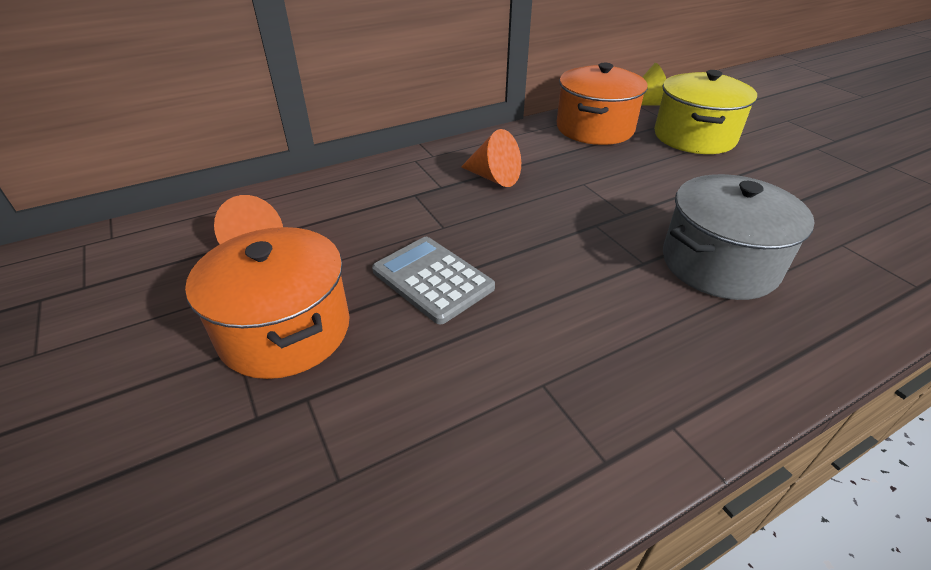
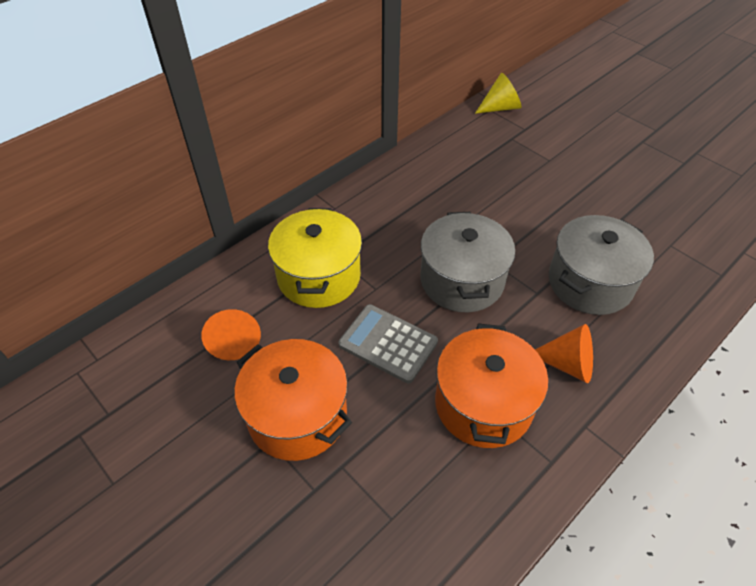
camera: 15 degrees left, 10 degrees up
(493, 177) = (396, 225): orange cone -> orange cone (567, 364)
(550, 236) = (462, 280): none -> grey pot
(595, 128) = (463, 148): orange pot -> orange pot (483, 404)
(694, 137) = (546, 145): yellow pot -> yellow pot (319, 276)

